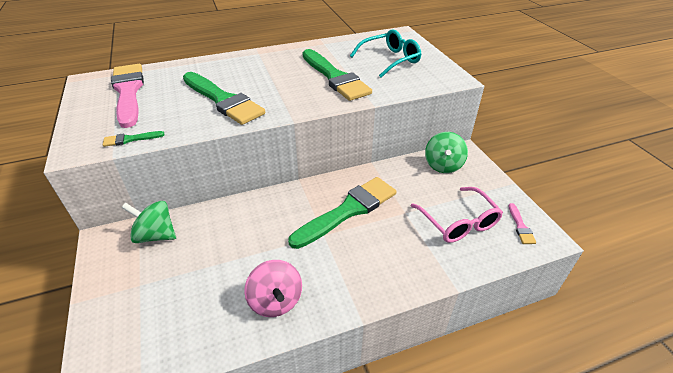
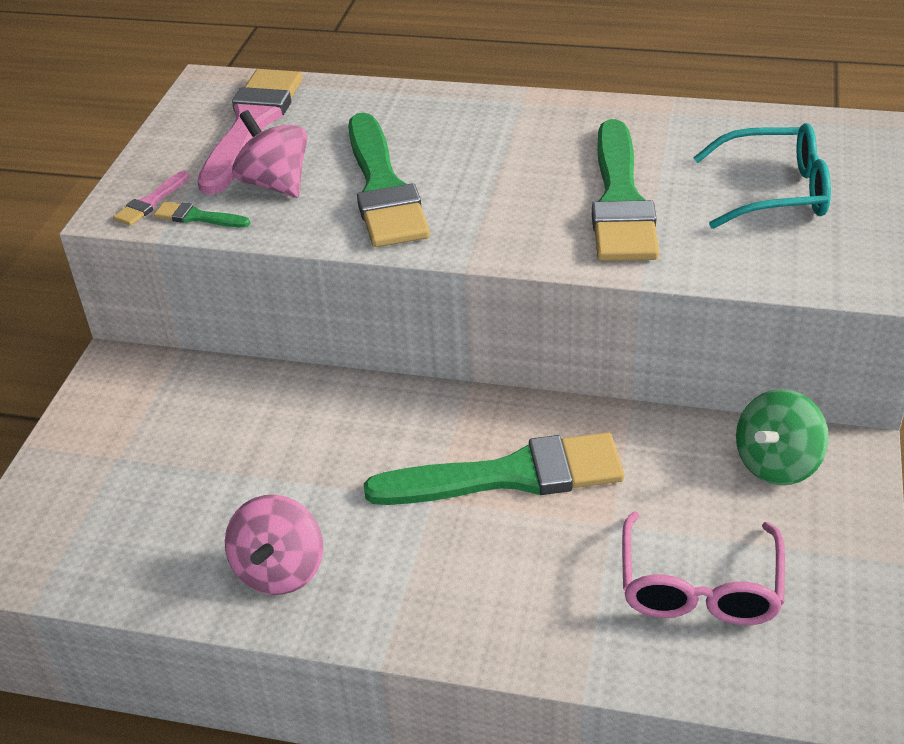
camera: 35 degrees right, 0 degrees up
(156, 235) = (184, 389): green spinning top -> none
(164, 113) = (275, 184): none -> pink spinning top
(520, 226) = (823, 652): pink brush -> pink brush (150, 202)

